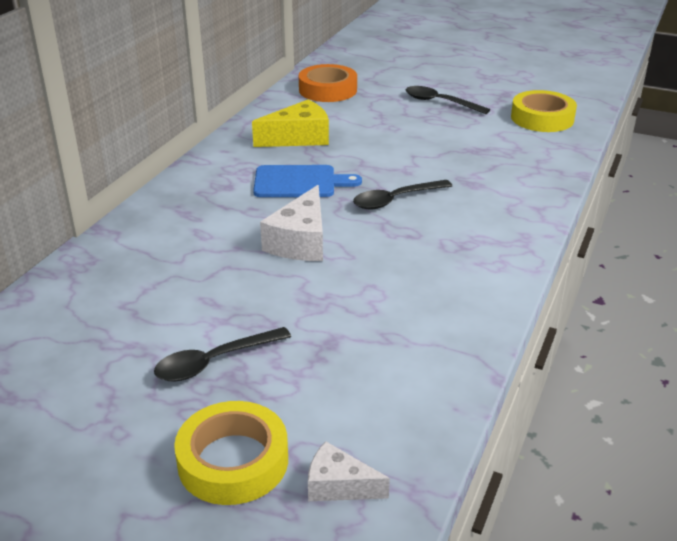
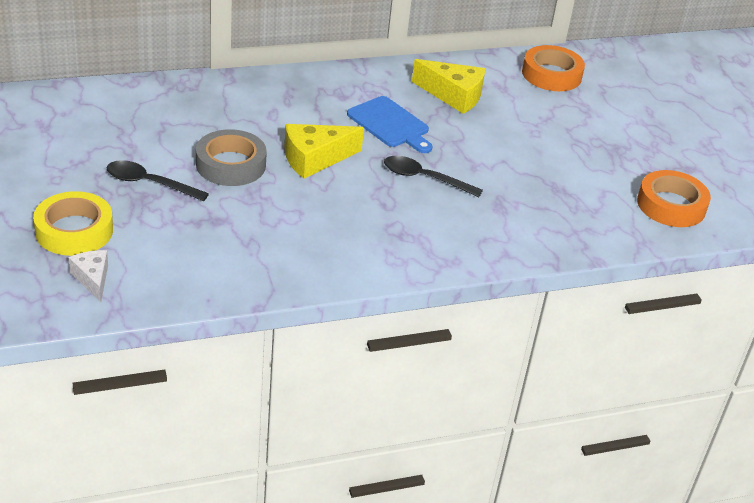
camera: 45 degrees right, 5 degrees up
(249, 293) = (231, 165): none -> grey tape
(300, 241) = (315, 159): white cheese -> yellow cheese
(440, 102) = (616, 139): black spoon -> none
(542, 118) = (671, 205): yellow tape -> orange tape

